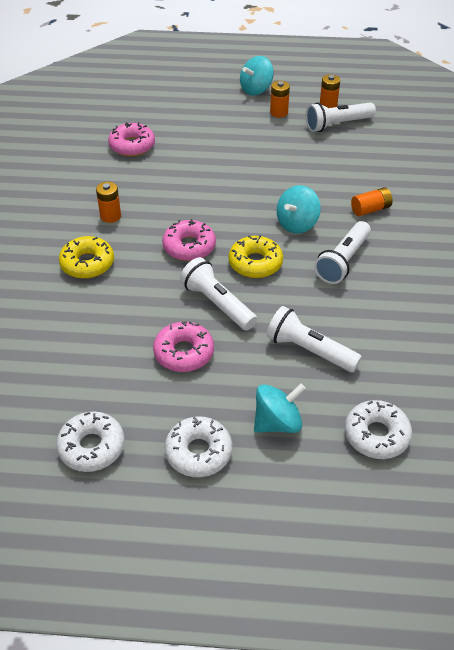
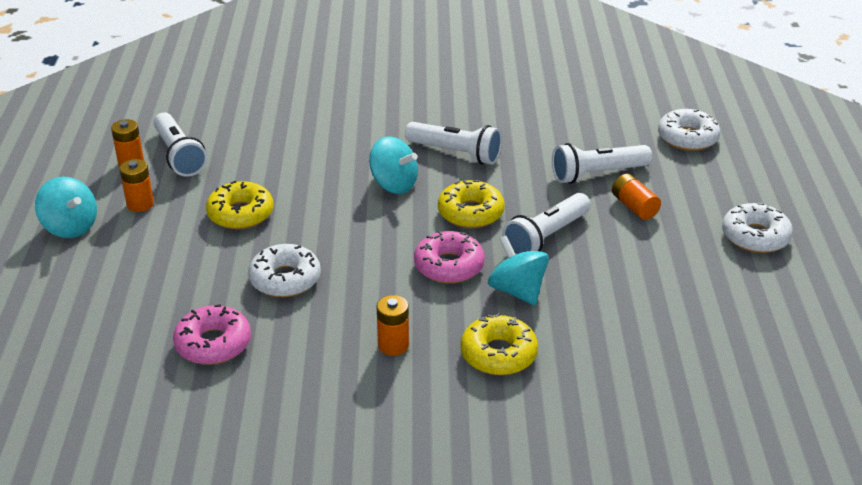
camera: 95 degrees left, 10 degrees down
(92, 447) = (784, 309): white donut -> white donut (285, 279)
(184, 353) = (629, 256): pink donut -> none
(264, 152) = (240, 214): none -> yellow donut
(277, 422) = (698, 191): turquoise spinning top -> turquoise spinning top (517, 291)
(309, 350) = (597, 174): white flashlight -> white flashlight turned 45 degrees clockwise
(370, 209) = (361, 134): orange battery -> orange battery (634, 207)

